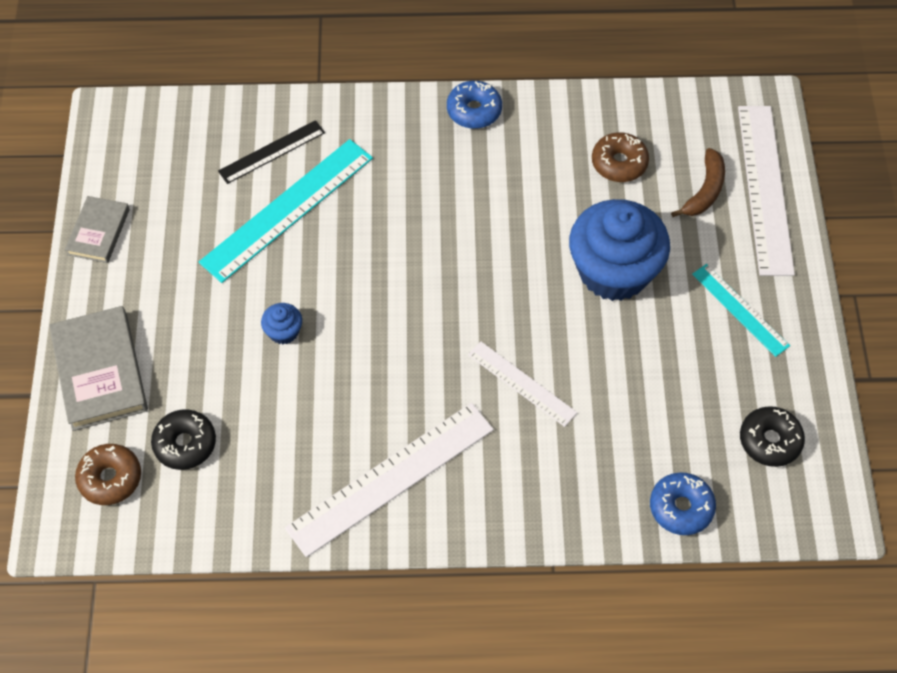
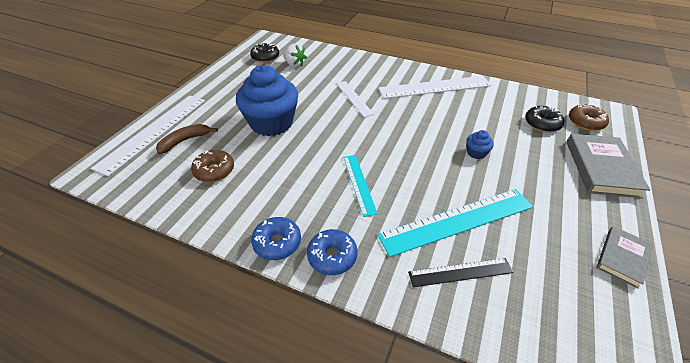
camera: 155 degrees left, 15 degrees down
(681, 507) = (317, 52): blue donut -> blue donut (332, 256)
(694, 441) = (294, 64): none -> white strawberry
(740, 309) = (229, 93): turquoise ruler -> turquoise ruler (359, 183)

